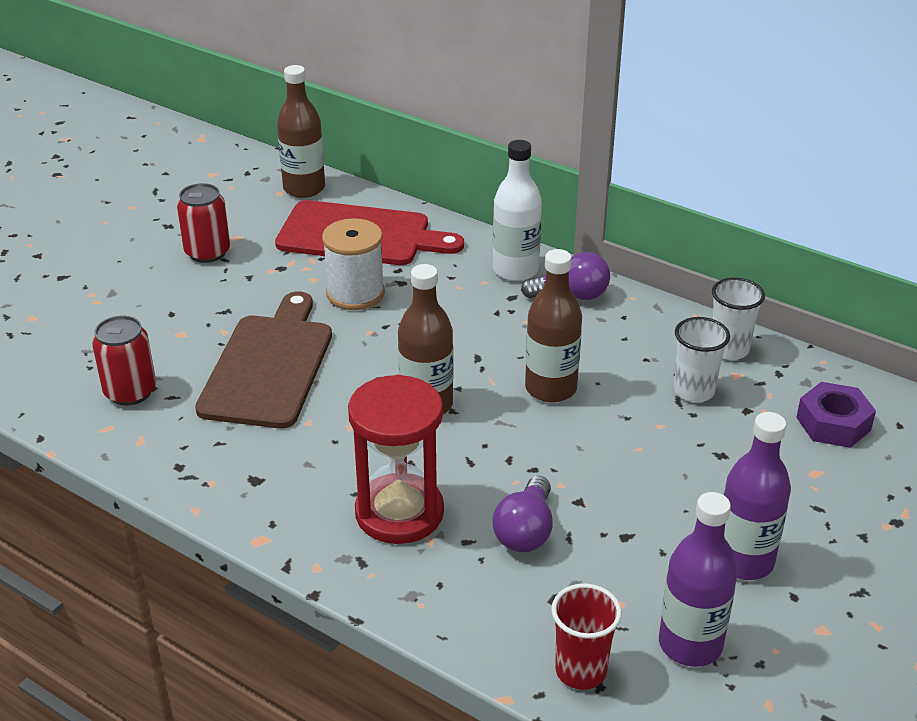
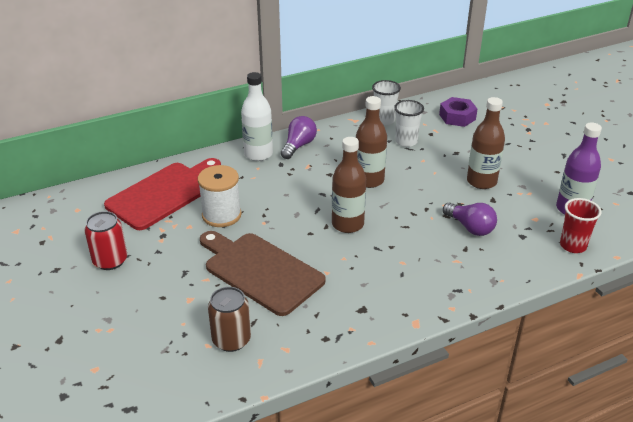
camera: 60 degrees left, 0 degrees up
(130, 392) = (231, 340): red can -> brown can
(304, 188) = (85, 198): brown bottle -> brown bottle (481, 181)
(399, 512) = (429, 264): red hourglass -> none
(743, 561) = (529, 175): purple bottle -> none

